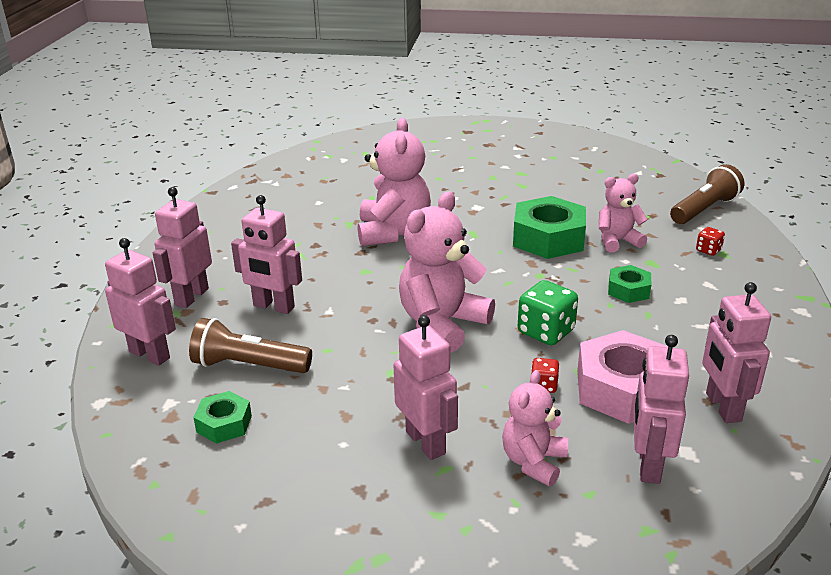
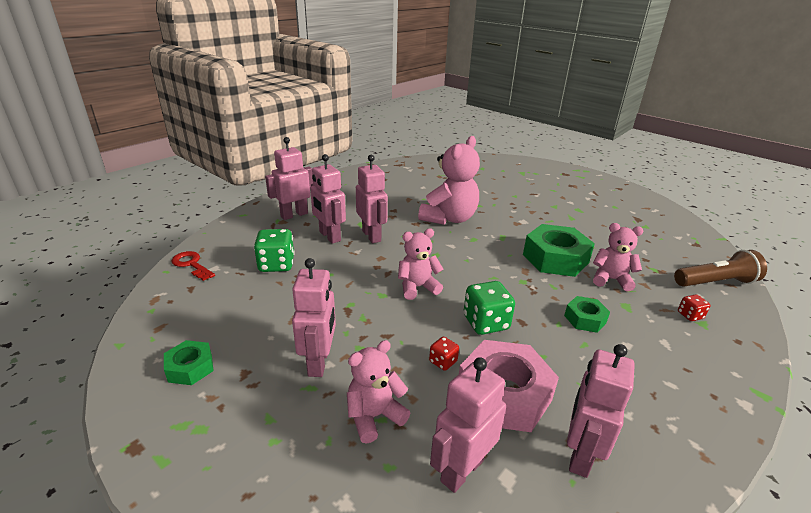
camera: 30 degrees right, 0 degrees up
(132, 411) = (191, 264): none -> red key
(150, 355) = (237, 237): pink robot -> pink robot (372, 236)
(224, 424) = (224, 292): green nut -> green nut (190, 368)
(248, 366) = (276, 265): brown flashlight -> green dice
(442, 324) = (417, 287): pink teddy bear -> pink teddy bear, size x0.60

